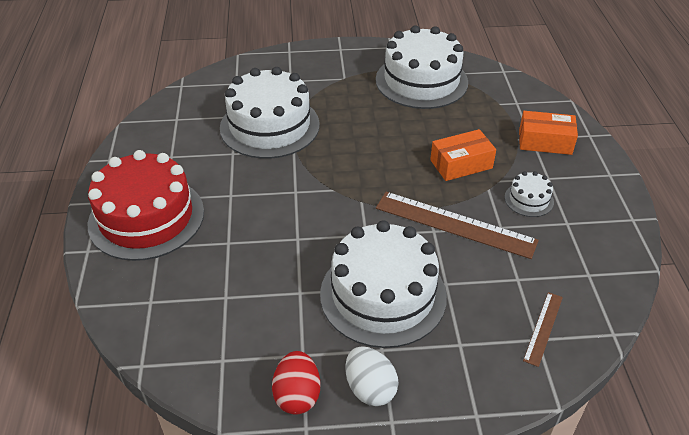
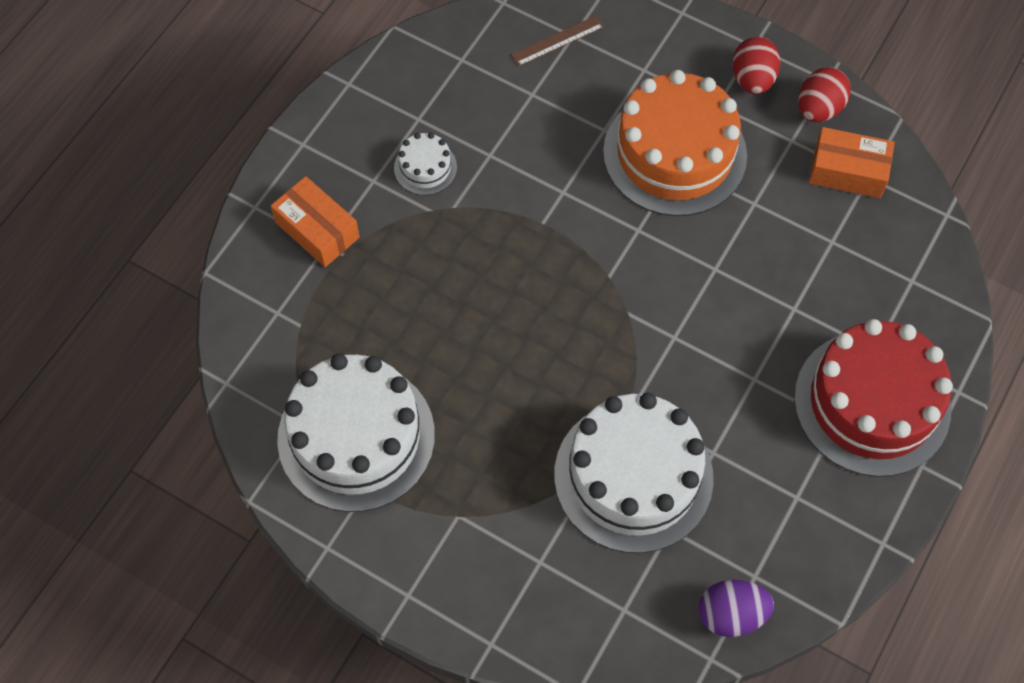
camera: 145 degrees left, 20 degrees up
(180, 102) = (731, 614): none -> purple egg
(370, 388) = (752, 79): white egg -> red egg
(383, 295) = (674, 153): white cake -> orange cake
(455, 224) = (533, 186): brown ruler -> none
(461, 164) = (449, 259): orange box -> orange box (847, 171)

